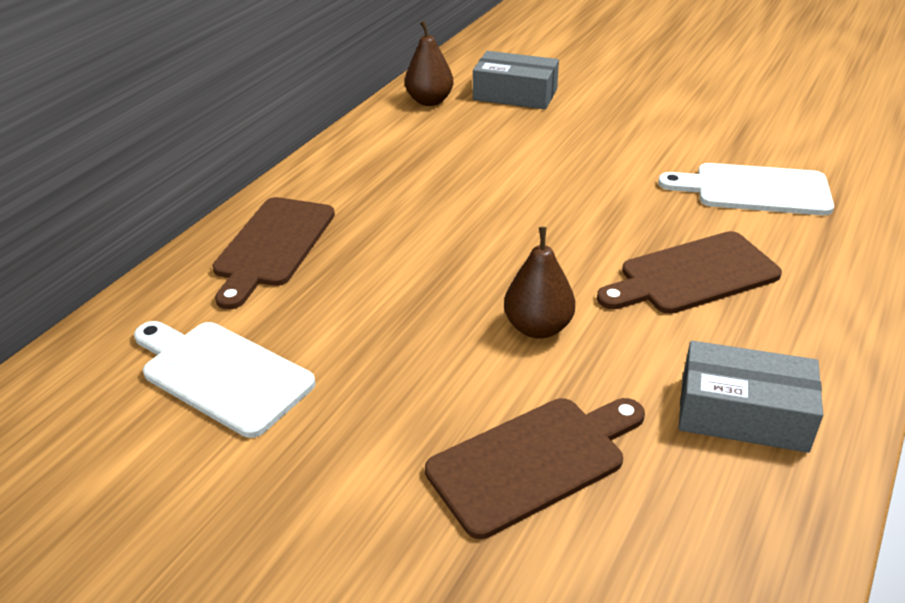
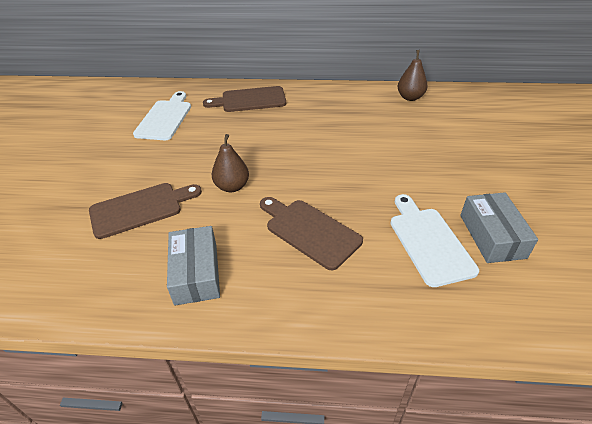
camera: 65 degrees right, 5 degrees up
(515, 94) = (449, 120): grey box -> grey box (492, 236)
(533, 461) = (140, 209): brown cutting board -> brown cutting board turned 60 degrees counterclockwise

